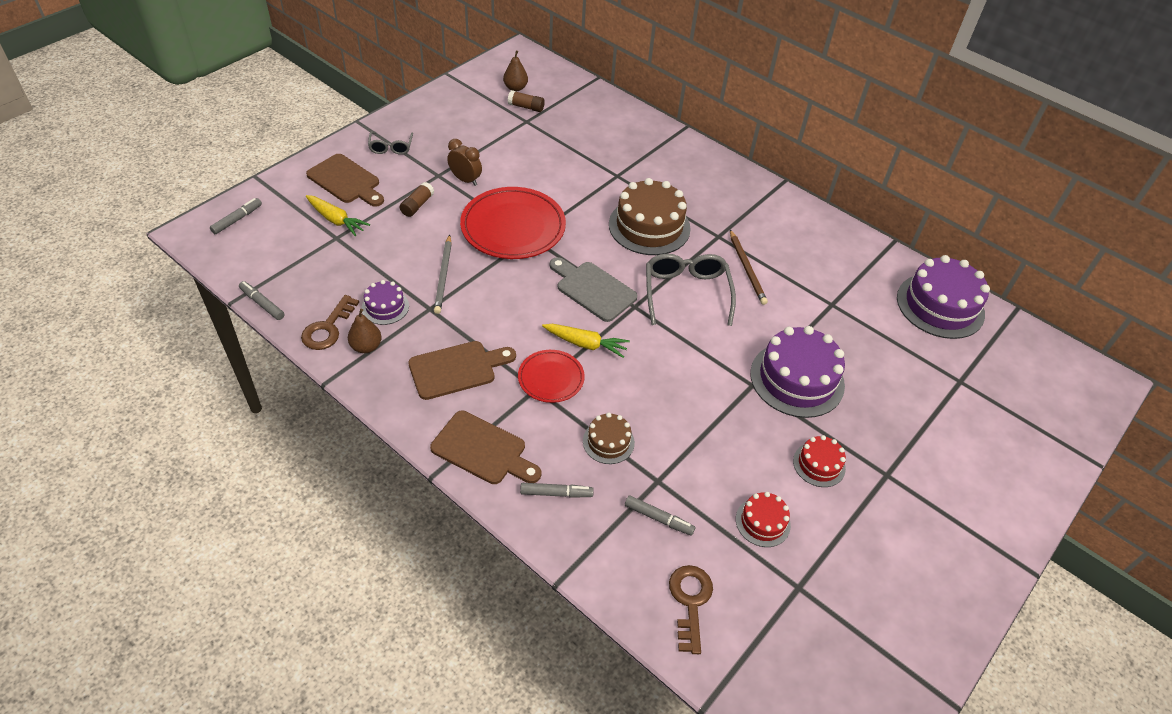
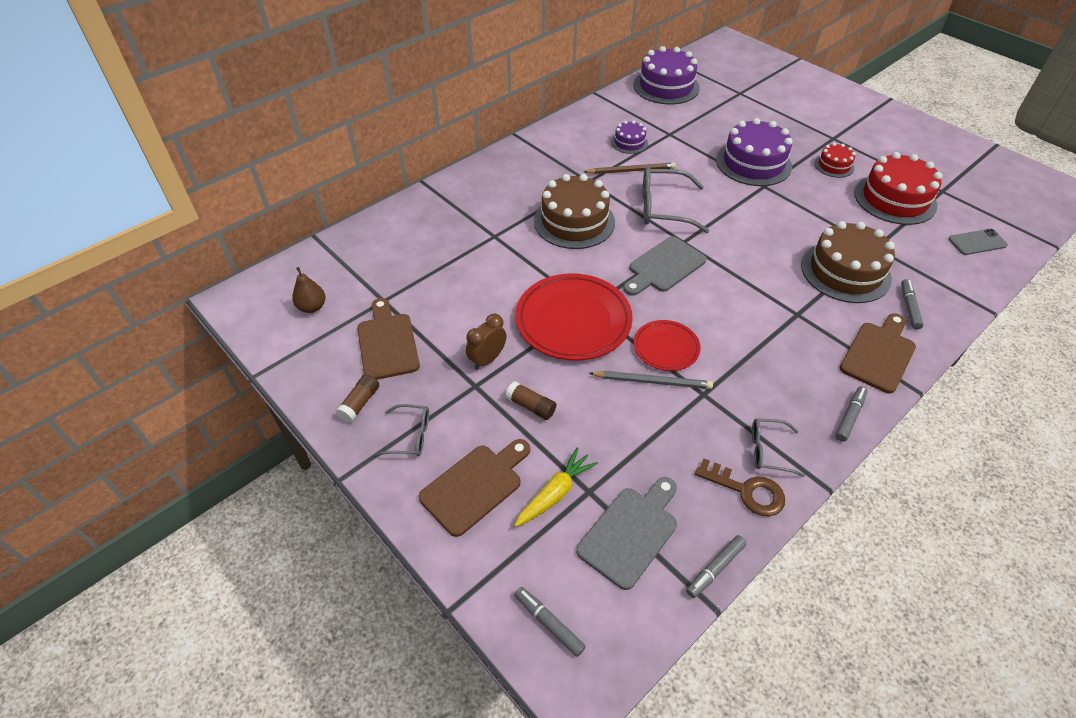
camera: 80 degrees left, 0 degrees up
(299, 259) = (630, 532): none -> grey cutting board
(366, 347) = (769, 451): brown pear -> grey glasses
(385, 307) = (706, 435): purple cake -> purple cake (629, 142)
(457, 369) = (785, 371): brown cutting board -> brown cutting board (387, 343)
(526, 107) = (355, 299): brown glue stick -> brown glue stick (360, 403)
(551, 378) = (782, 303): red plate -> red plate (666, 348)
(586, 344) = (736, 277): yellow carrot -> none
(608, 442) = (845, 272): brown cake -> brown cake, size x1.94
(658, 518) = (912, 250): grey marker -> grey marker (850, 416)
(690, 601) = (977, 242): brown key -> grey phone
(763, 522) = (895, 199): red cake -> red cake, size x1.94

